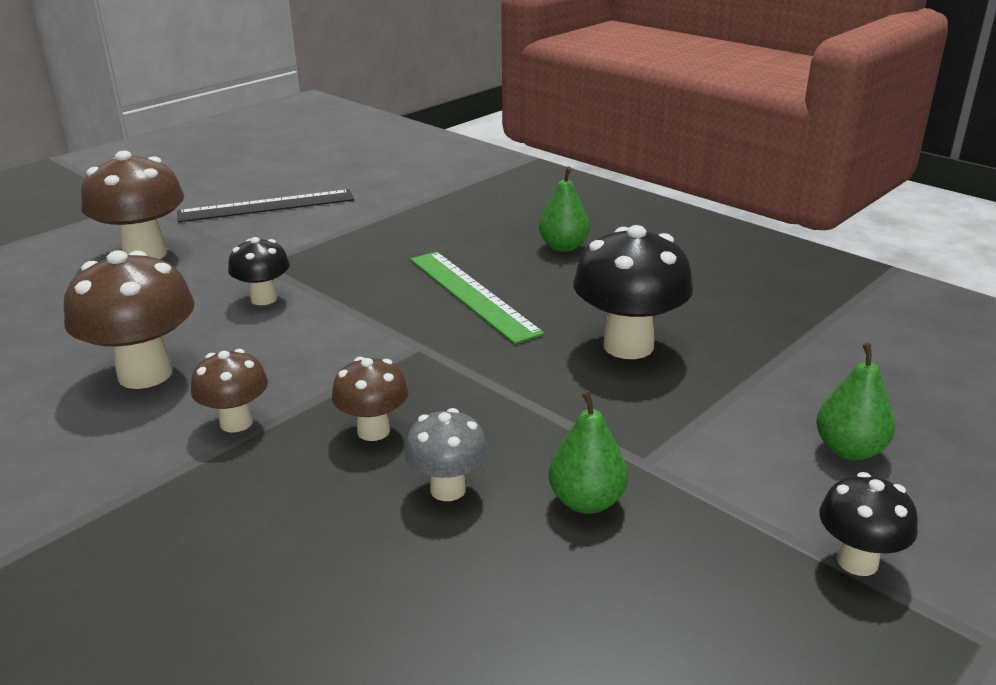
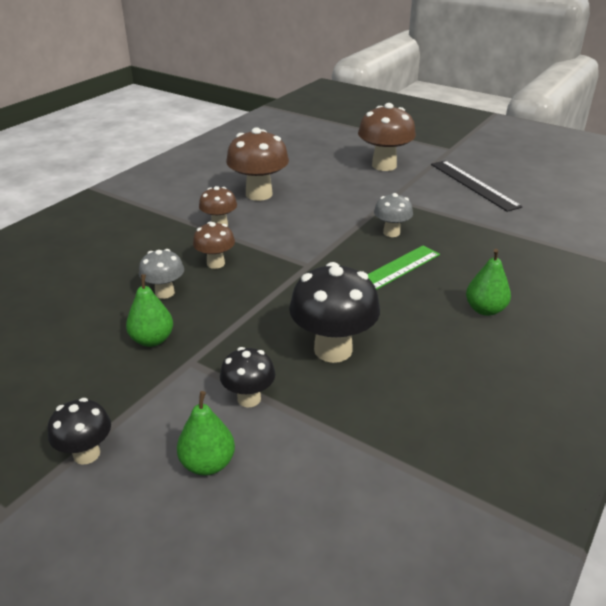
camera: 80 degrees right, 5 degrees up
(264, 299) = (347, 208): black mushroom -> black mushroom (249, 398)
(361, 275) = (391, 232): none -> grey mushroom

